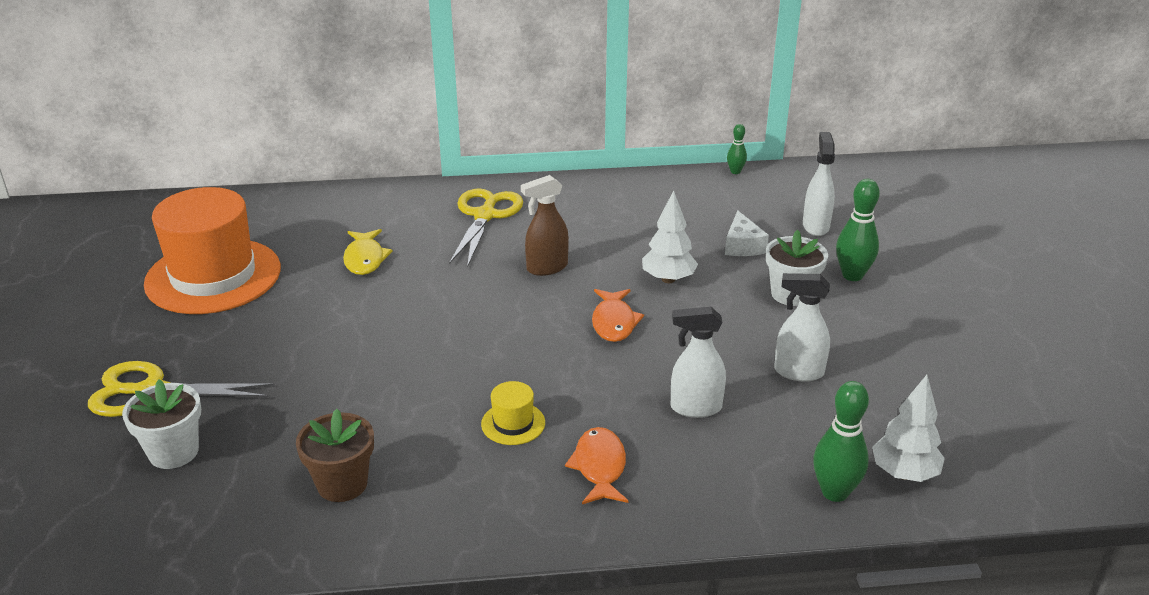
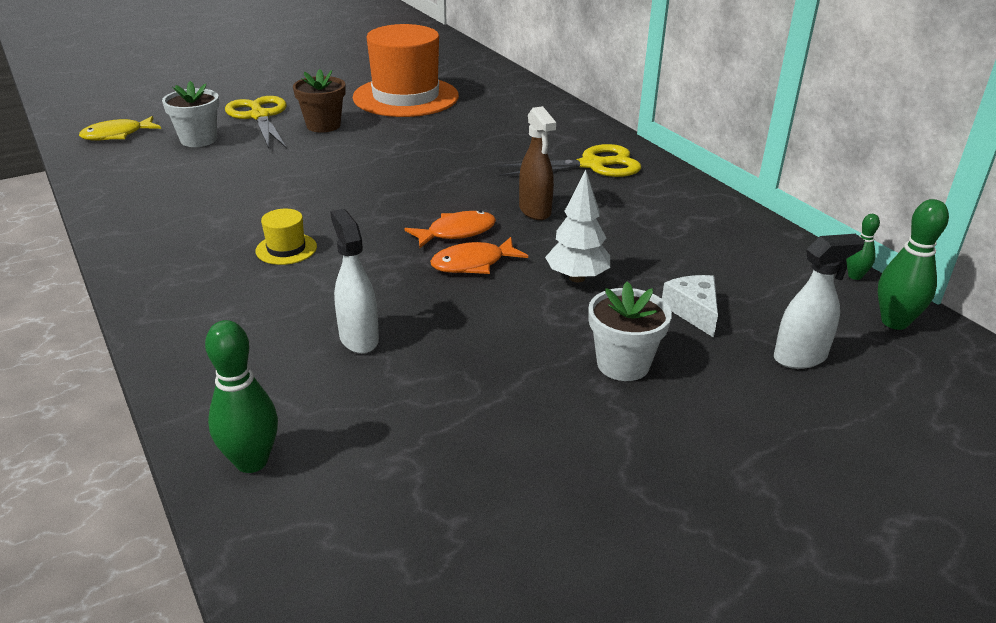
camera: 65 degrees right, 0 degrees up
(342, 484) = (182, 200): brown flower pot -> brown flower pot (323, 125)
(365, 259) = (475, 137): yellow fish -> yellow fish (117, 135)
(546, 268) = (535, 211): brown spray bottle -> brown spray bottle turned 150 degrees counterclockwise
(599, 467) = (242, 304): orange fish -> orange fish (456, 232)
(742, 245) = (693, 311): white cheese -> white cheese turned 105 degrees clockwise
(798, 372) = (465, 396): white spray bottle -> none
(852, 275) = (713, 407): green bowling pin -> green bowling pin (894, 322)
(904, 474) = (306, 516): white tree -> none

